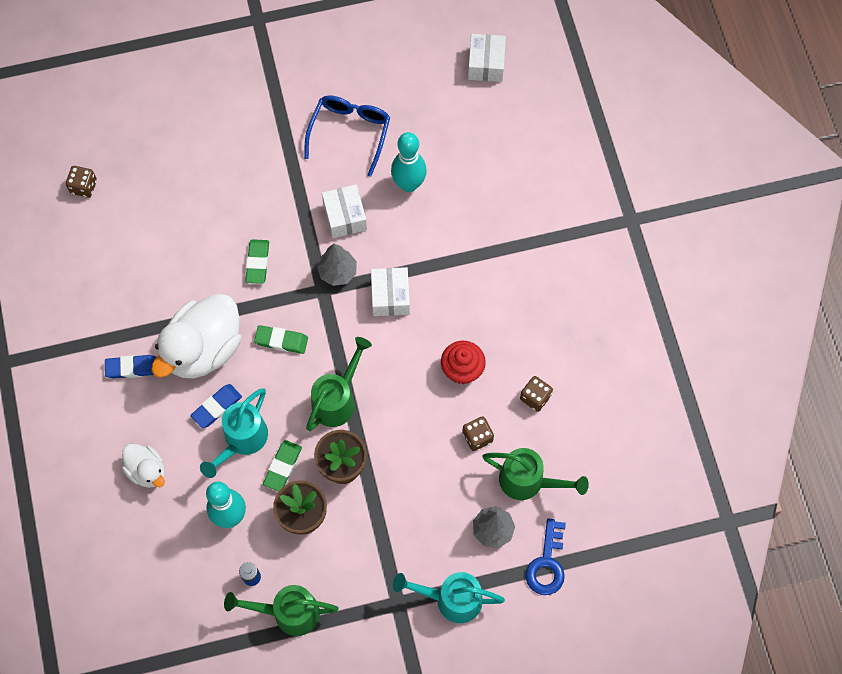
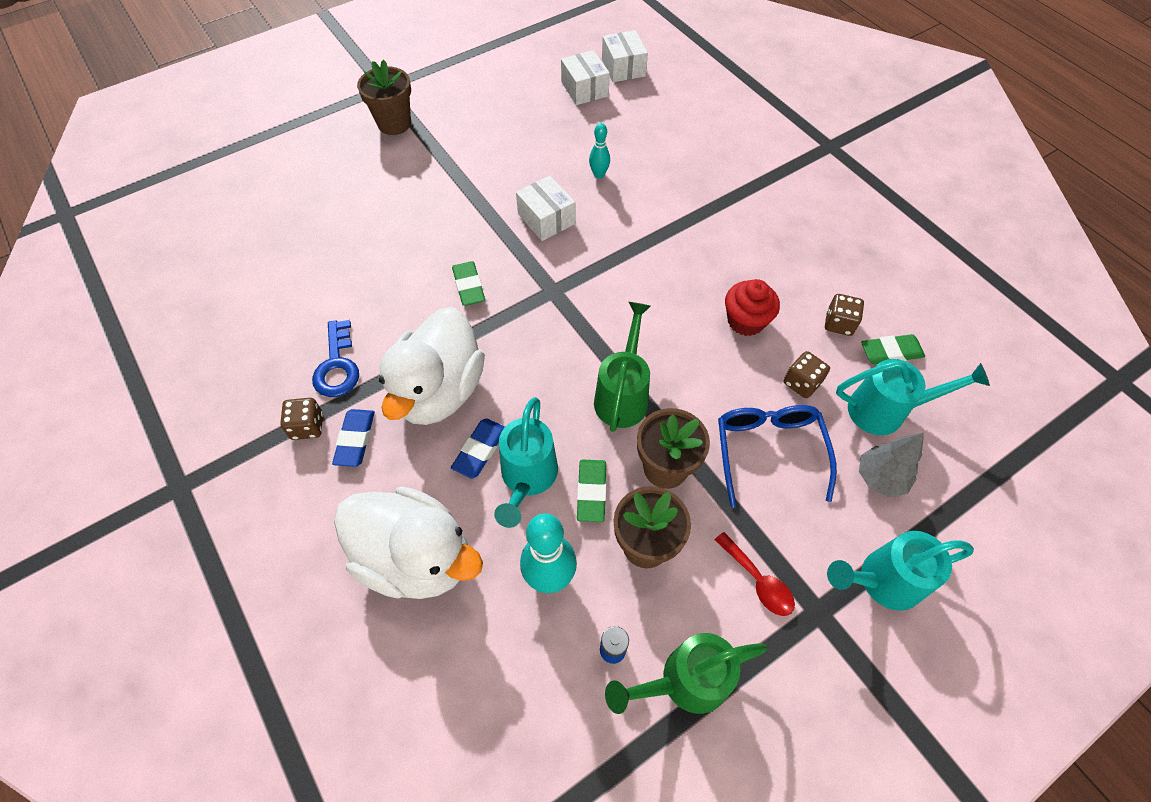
camera: 20 degrees left, 10 degrees down
(84, 187) = (239, 270): brown dice -> brown dice (307, 426)
(132, 368) = (355, 439): blue eraser -> blue eraser turned 60 degrees counterclockwise
(147, 470) = (416, 557): white duck -> white duck, size x1.91
(252, 67) = (394, 124): none -> brown flower pot
(281, 341) = (529, 354): green eraser -> green eraser (891, 352)
(337, 272) = (562, 270): grey tree -> none
(349, 133) = (518, 150): blue glasses -> blue glasses (769, 452)
(367, 568) = (758, 581): none -> red spoon
(390, 296) = (631, 276): white box -> white box (584, 89)
(409, 184) = (599, 175): turquoise bowling pin -> turquoise bowling pin, size x0.55
(528, 481) = (885, 411): green watering can -> turquoise watering can
(547, 563) = (965, 495): blue key -> blue key (337, 366)

